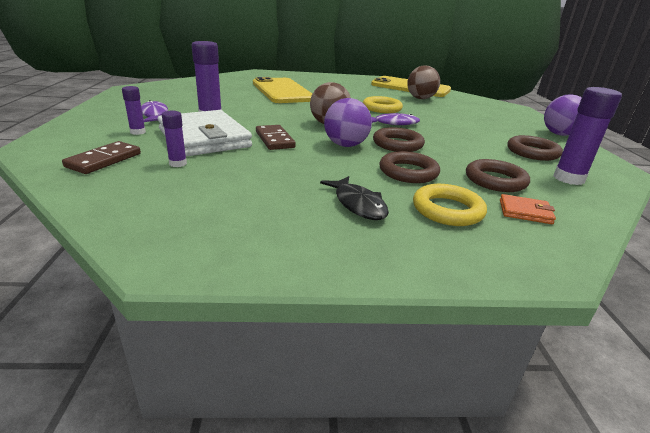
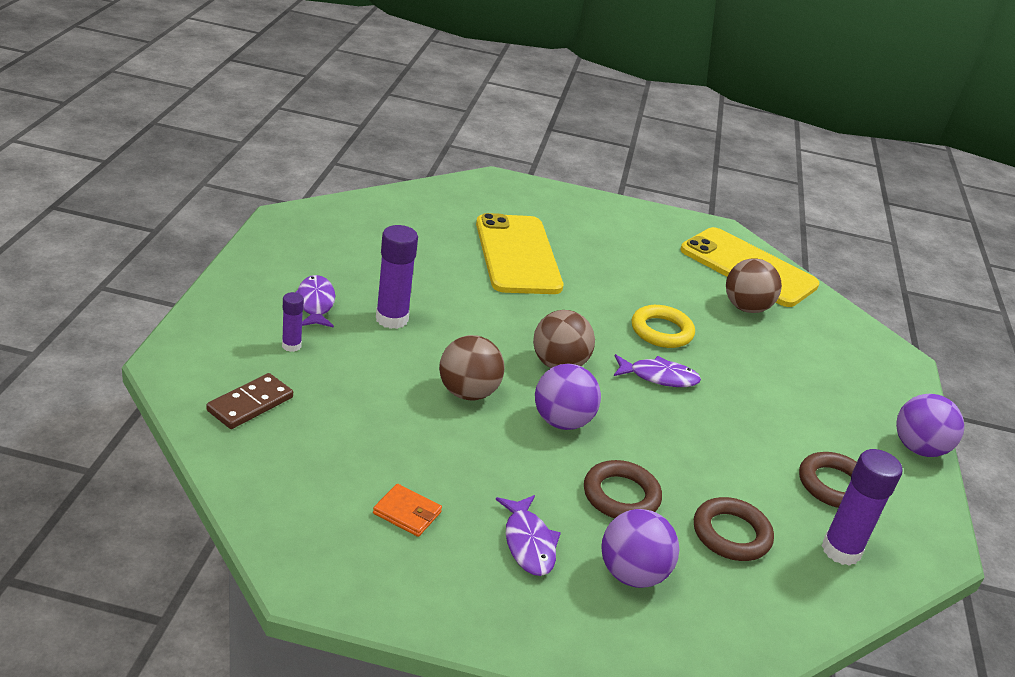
camera: 10 degrees right, 5 degrees up
(178, 163) = (335, 426): purple glue stick -> none
(204, 138) = (375, 373): white wallet -> none
(275, 140) = (468, 392): brown domino -> brown ball
(358, 204) = (528, 543): black fish -> purple fish
(397, 144) = (638, 431): brown ring -> none
(447, 210) = (632, 574): yellow ring -> purple ball
(525, 212) = (728, 597): orange wallet -> orange wallet (407, 513)

